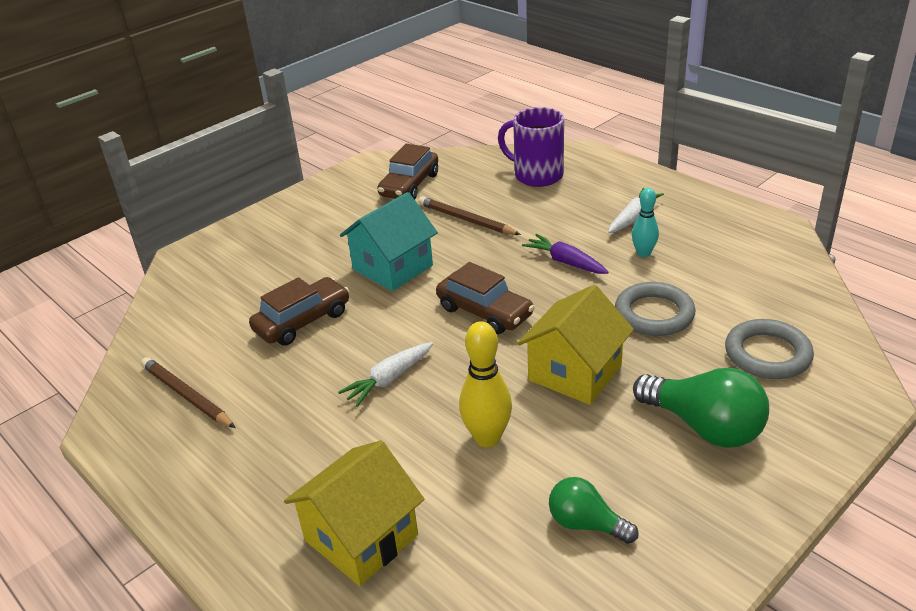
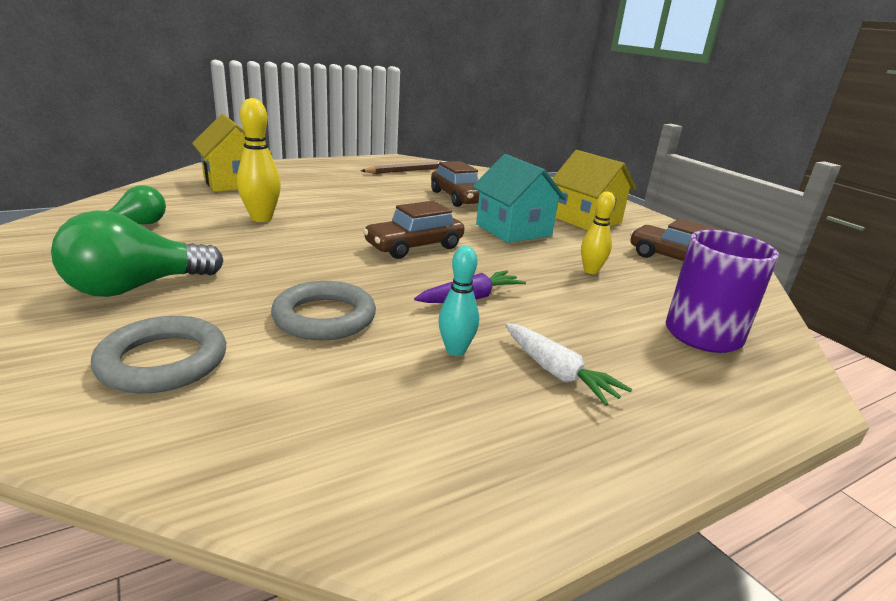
camera: 100 degrees right, 10 degrees down
(389, 379) = (363, 207): white carrot -> none
(466, 219) = (590, 271): brown pencil -> yellow bowling pin
(575, 373) = (287, 258): yellow house -> yellow house (586, 220)

